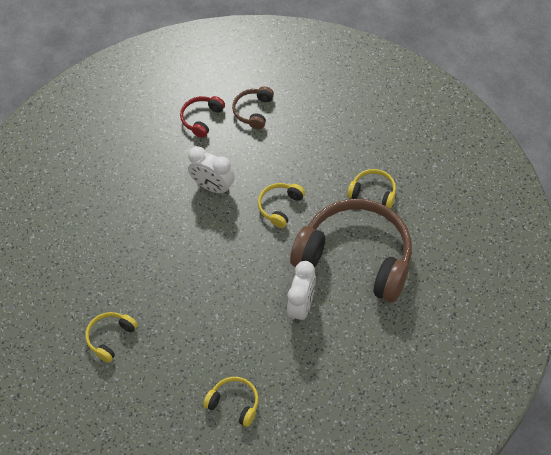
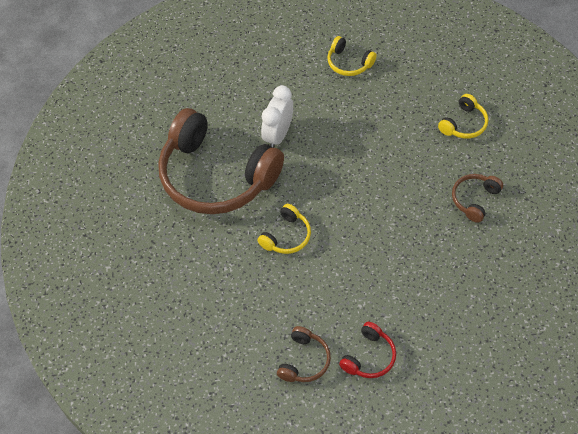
camera: 175 degrees left, 0 degrees up
(106, 257) = (474, 199): none -> brown headphones
(213, 187) = (359, 266): white clock -> none
(373, 193) = (183, 242): yellow headphones -> none

